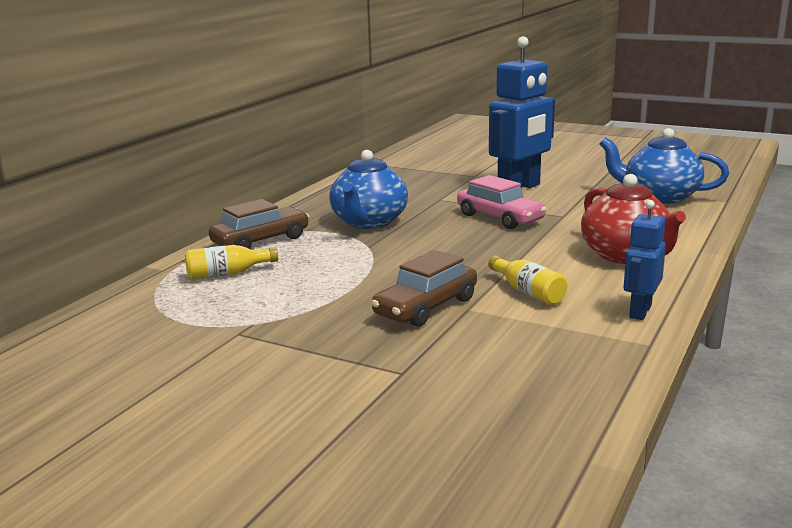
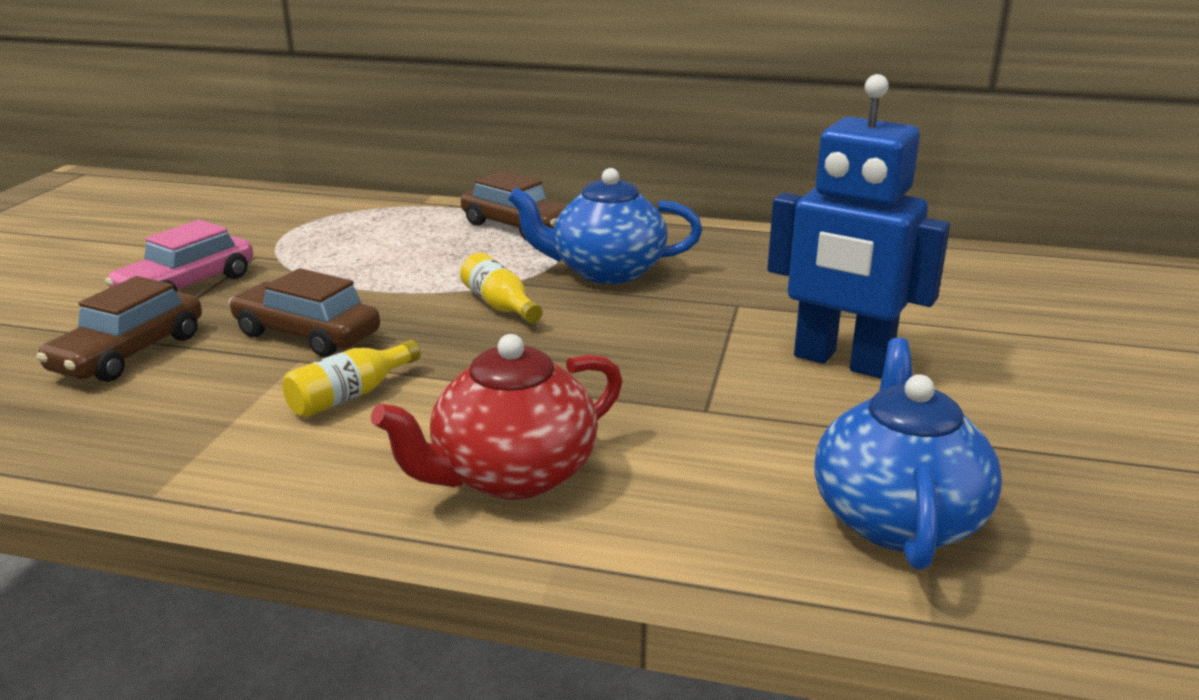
camera: 75 degrees right, 5 degrees up
(227, 274) = (411, 228): yellow bottle -> yellow bottle (500, 306)
(430, 372) = (129, 353): none -> brown car
(500, 218) = (666, 356): pink car -> pink car (186, 286)
(639, 311) = (267, 487): blue robot -> none

